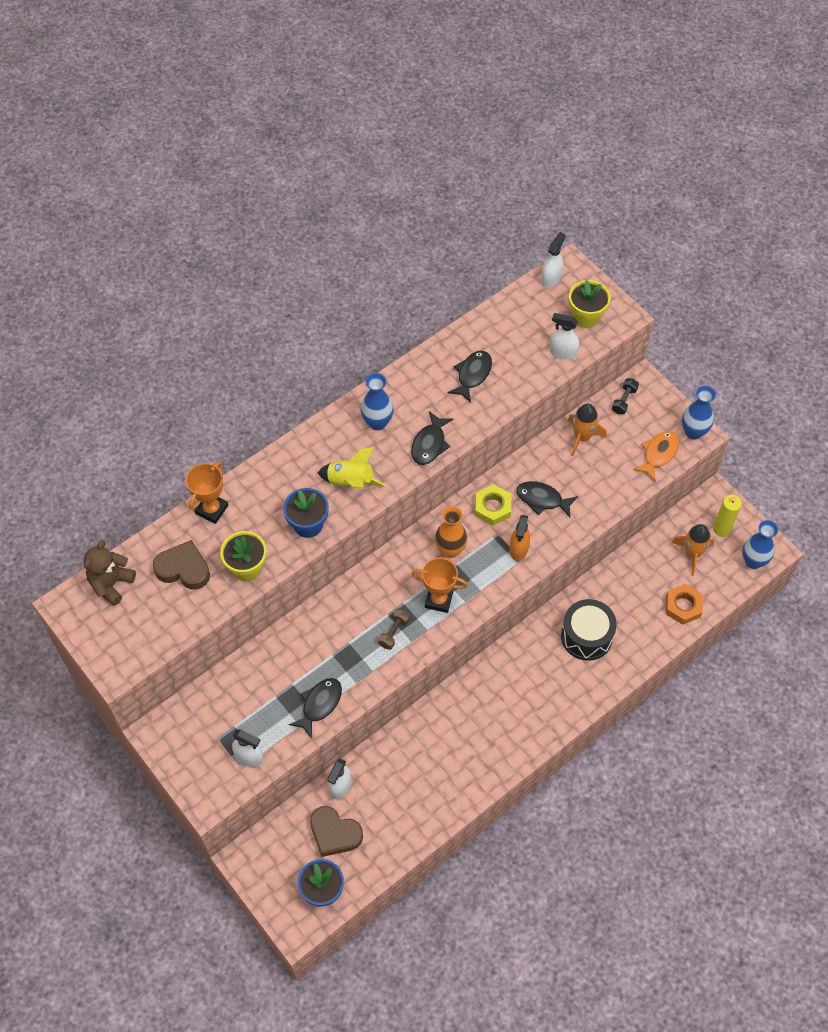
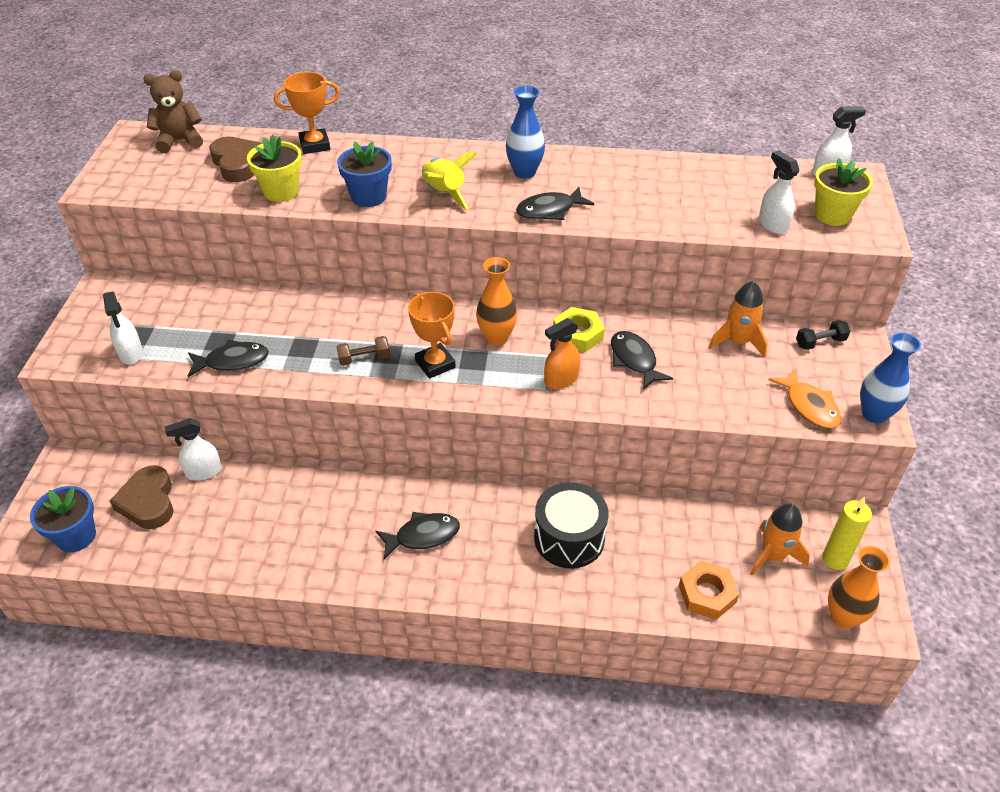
camera: 45 degrees right, 15 degrees down
(472, 375) = (657, 191): black fish -> black fish (423, 536)
(659, 454) = (809, 406): orange fish -> orange fish turned 75 degrees clockwise
(753, 561) = (843, 617): blue vase -> orange vase

